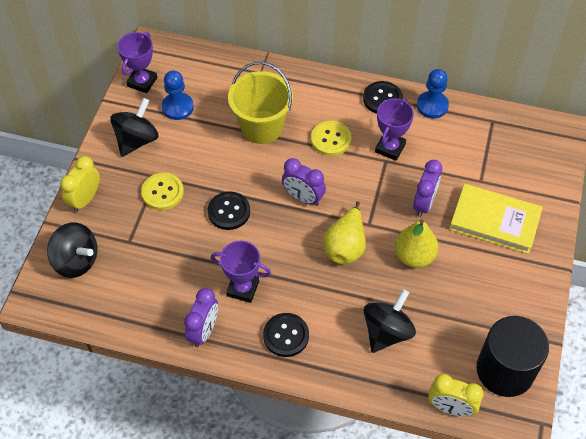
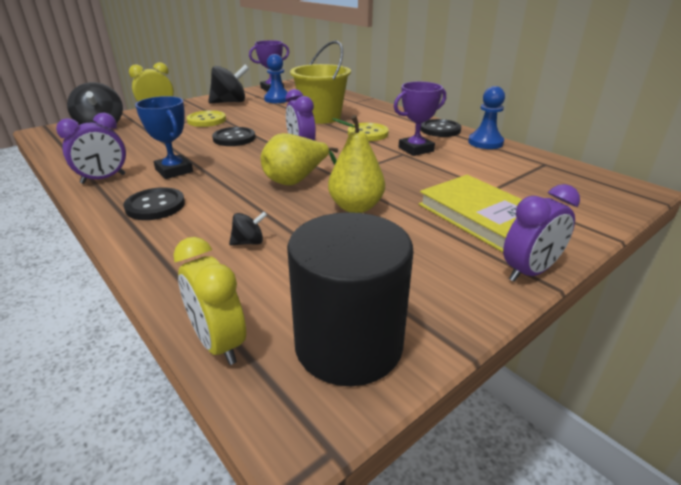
camera: 35 degrees right, 25 degrees down
(243, 288) = (174, 171): purple trophy -> blue trophy
(387, 332) = (249, 242): black spinning top -> black spinning top, size x0.48
(424, 204) = (410, 183): purple clock -> purple clock (529, 272)

